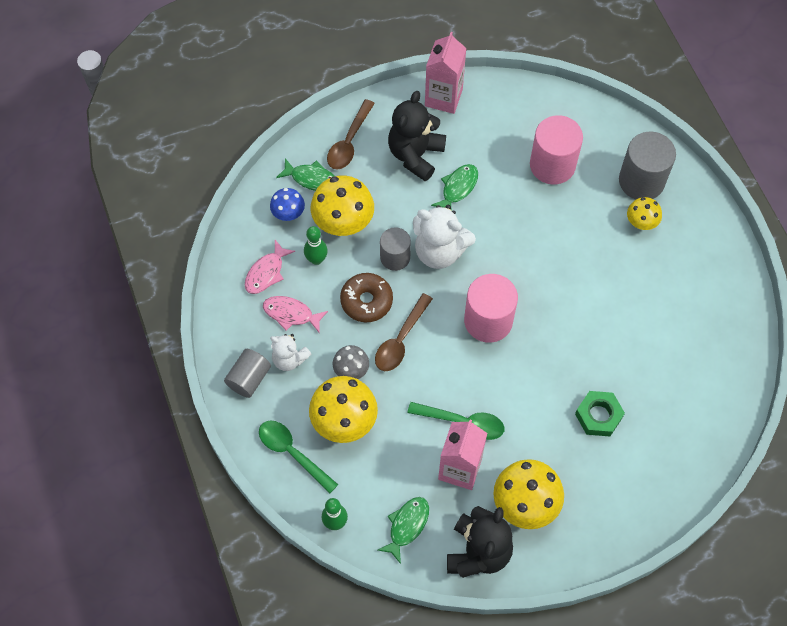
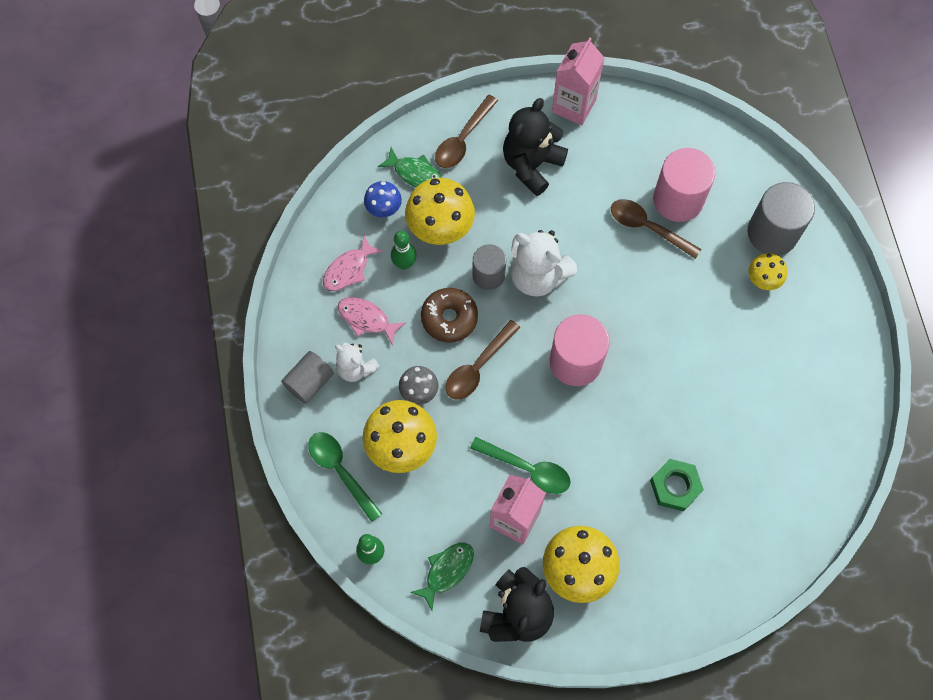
camera: 10 degrees right, 5 degrees up
(458, 188) = (570, 209): green fish -> none
(530, 193) = (648, 227): none -> brown spoon

